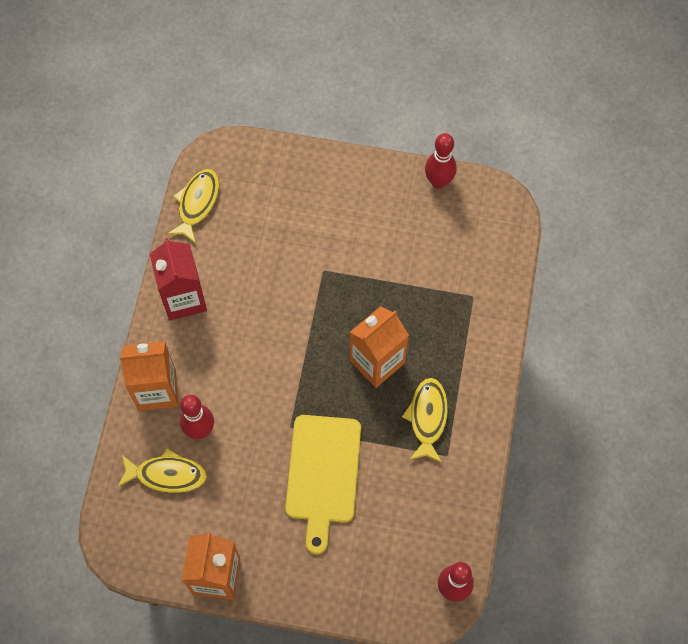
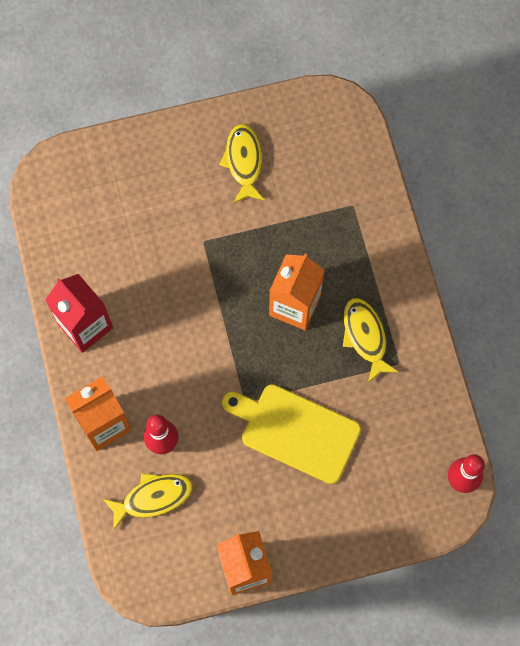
camera: 25 degrees left, 5 degrees up
(197, 203) = (52, 229): yellow fish -> yellow fish (243, 162)
(323, 474) = (296, 431): yellow cutting board -> yellow cutting board turned 135 degrees clockwise
(438, 181) = (269, 110): red bowling pin -> none

